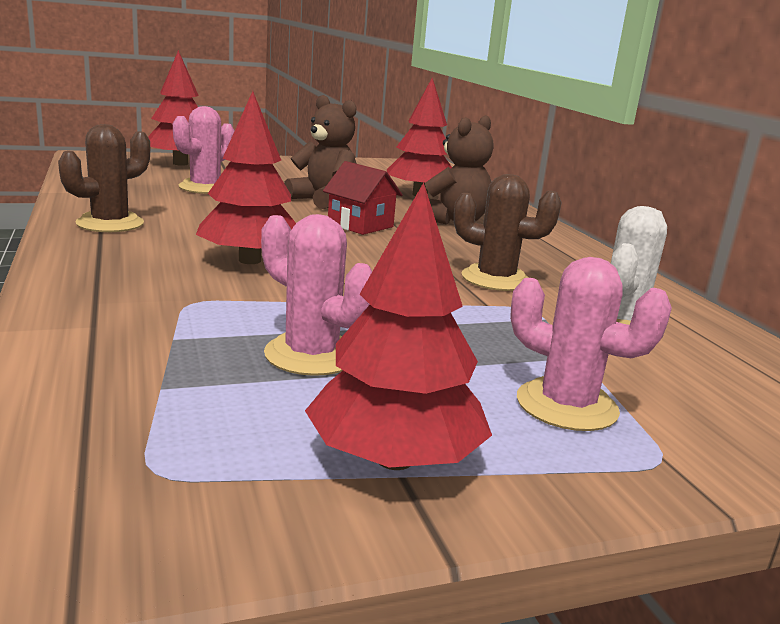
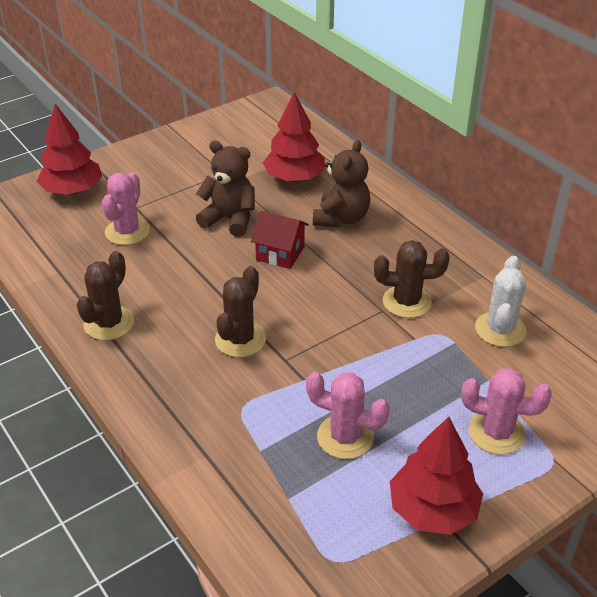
camera: 15 degrees left, 20 degrees up
(250, 260) = (240, 339): red tree -> brown cactus

